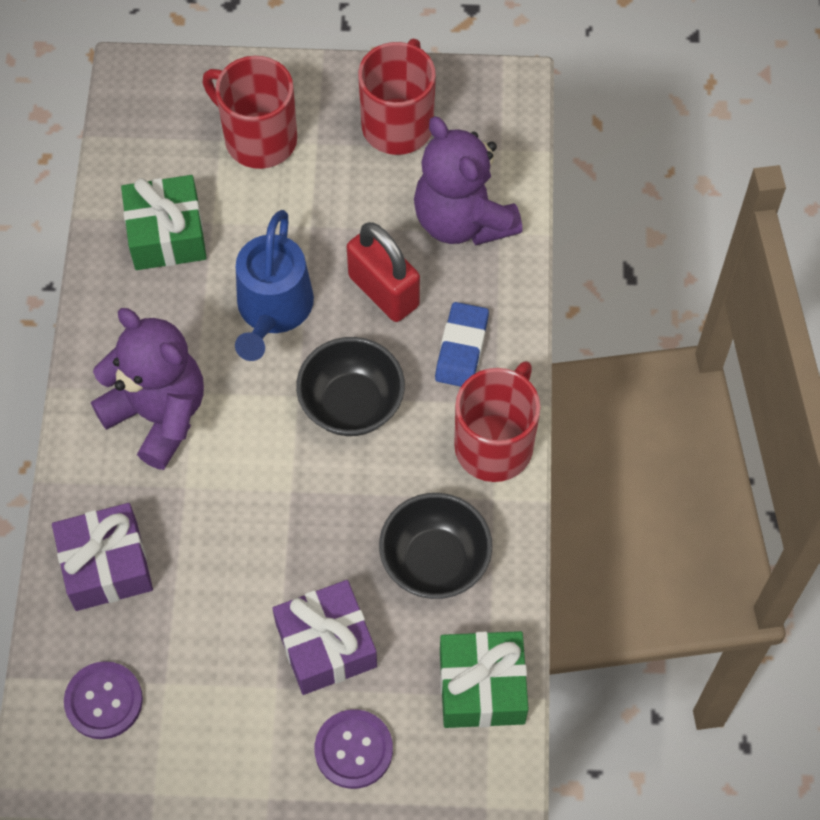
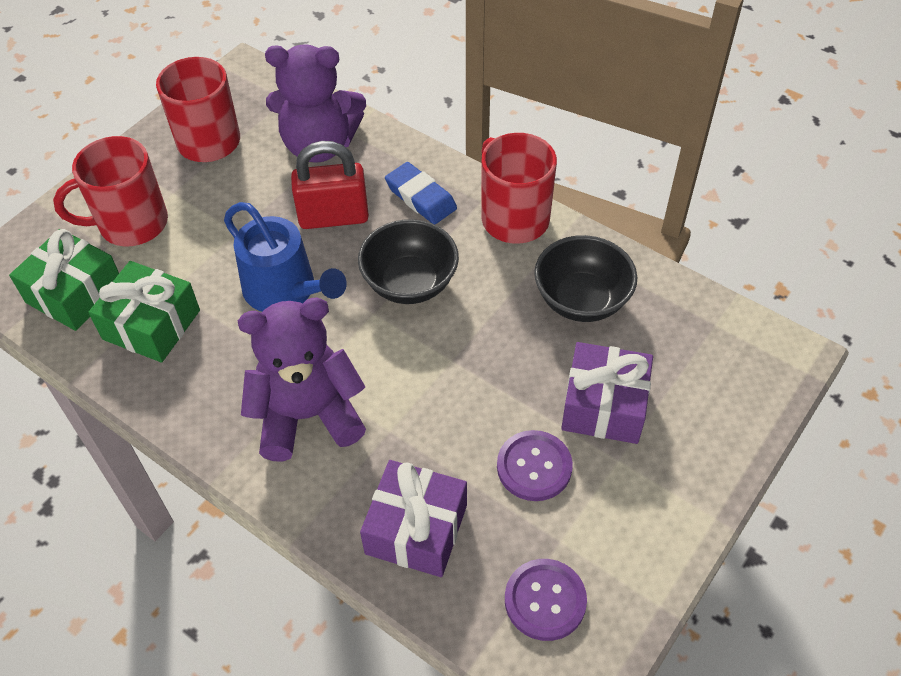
camera: 55 degrees left, 10 degrees down
(353, 749) = (707, 433): purple button -> purple button (534, 467)
(482, 687) = (705, 324): green gift -> green gift (75, 293)

